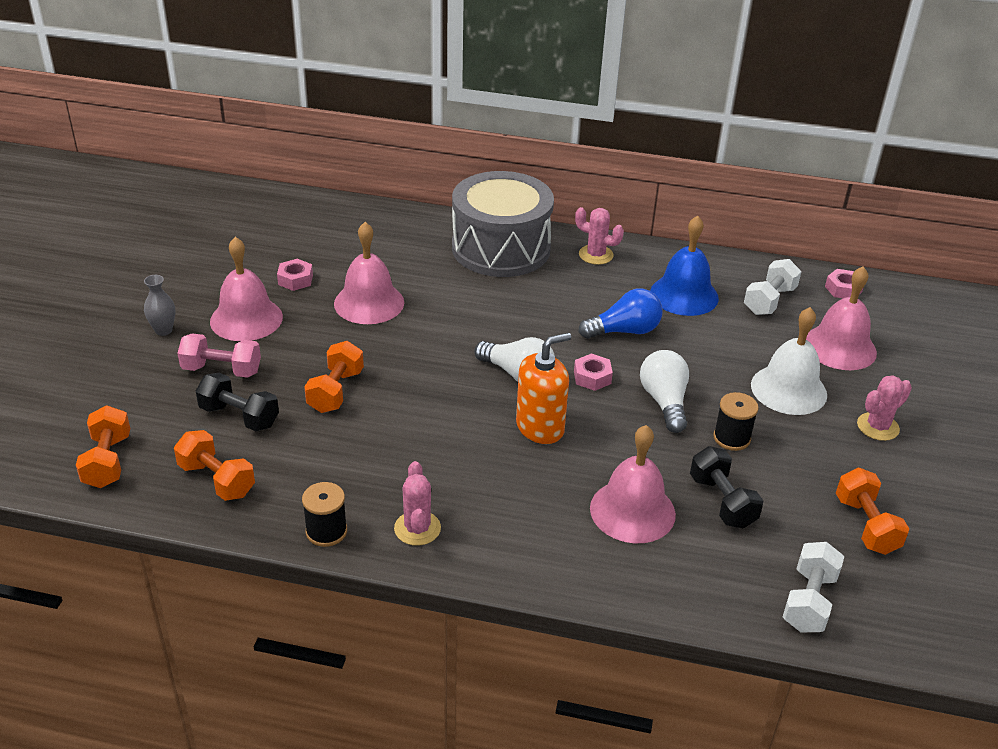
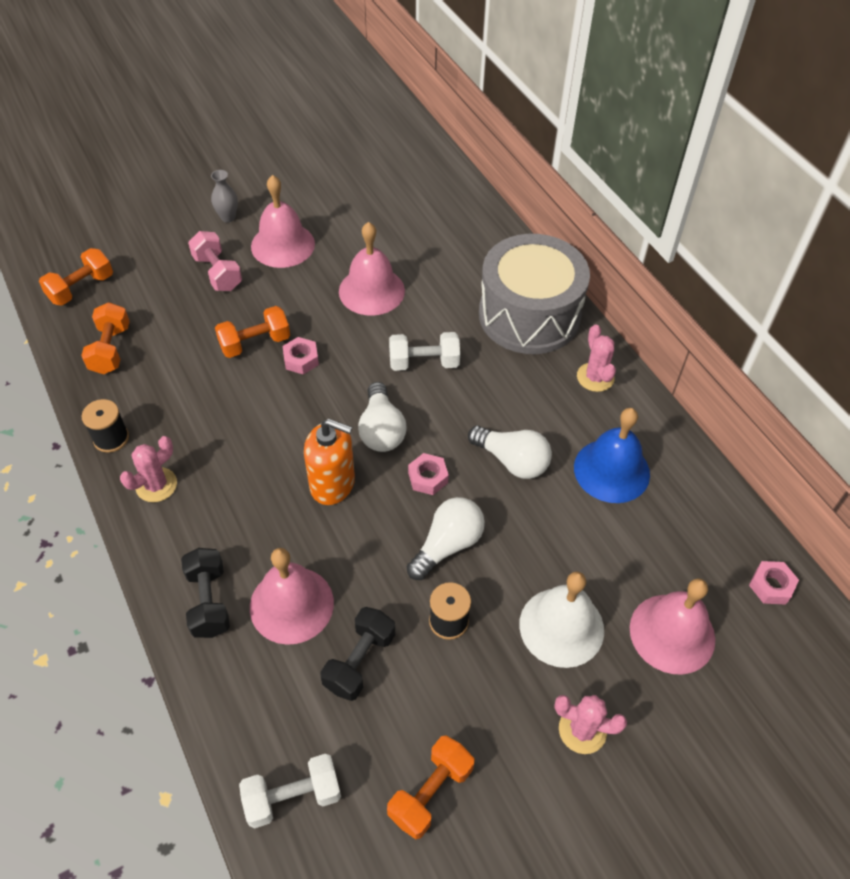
camera: 50 degrees right, 15 degrees up
(239, 416) = (180, 315): black dumbbell -> black dumbbell (209, 601)
(295, 280) = (353, 236): pink nut -> pink nut (301, 360)
(624, 331) = (512, 461): blue light bulb -> white light bulb
(769, 301) = (679, 537): white dumbbell -> white dumbbell (424, 362)

